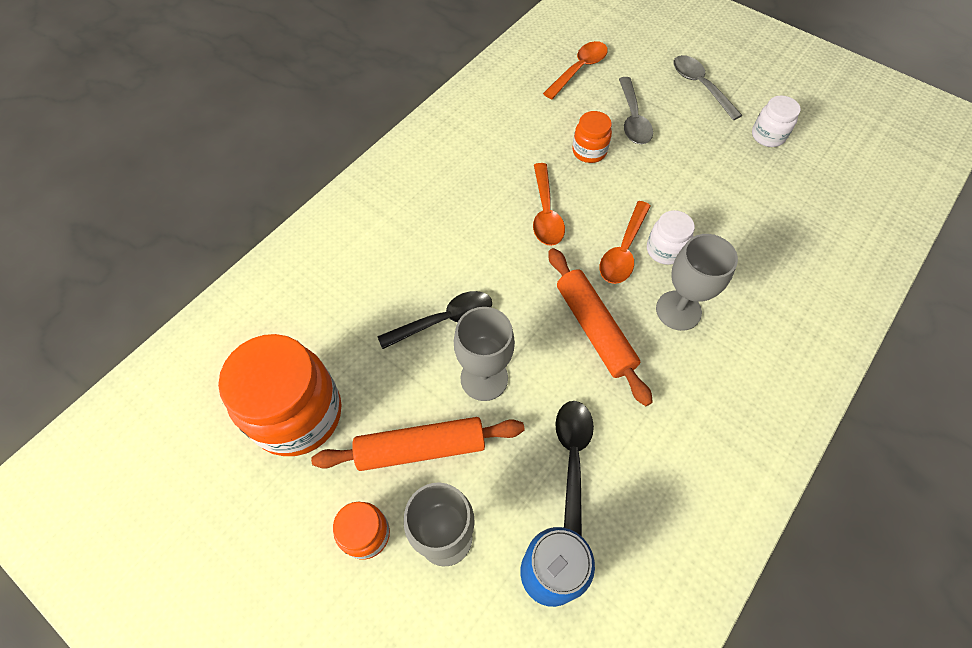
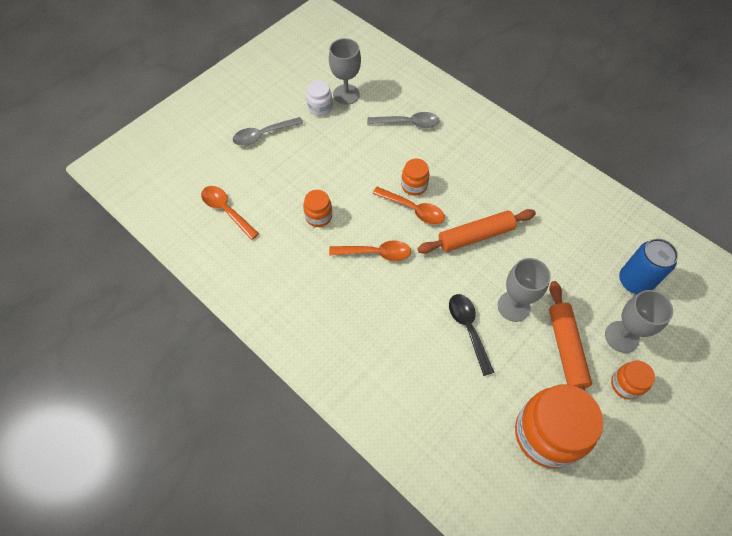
camera: 85 degrees left, 0 degrees up
(572, 457) = (565, 261): black spoon -> none
(633, 119) = (290, 183): grey spoon -> grey spoon (408, 123)
(664, 250) = (414, 186): white jar -> orange jar
(678, 310) = (461, 187): grey goblet -> grey goblet (346, 94)

